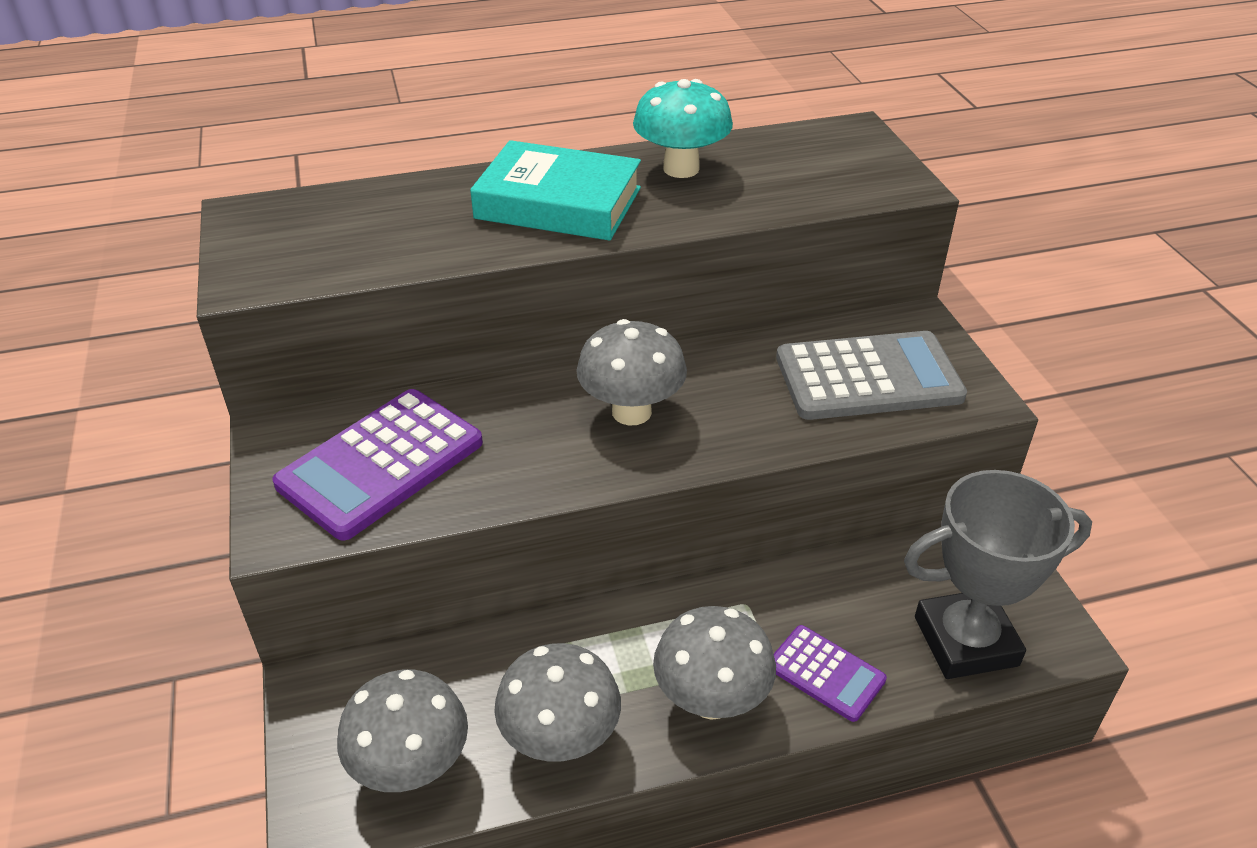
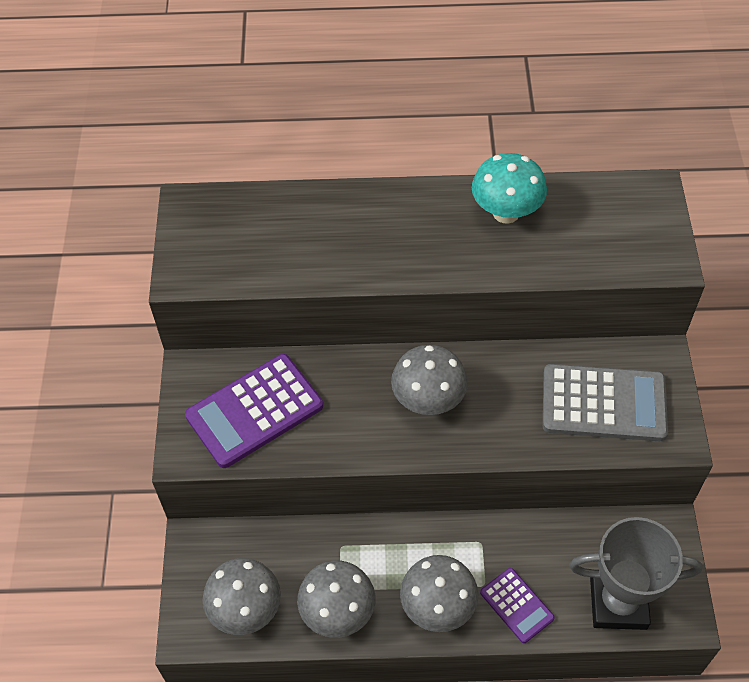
camera: 15 degrees right, 15 degrees up
(558, 203) = (406, 235): turquoise book -> none

